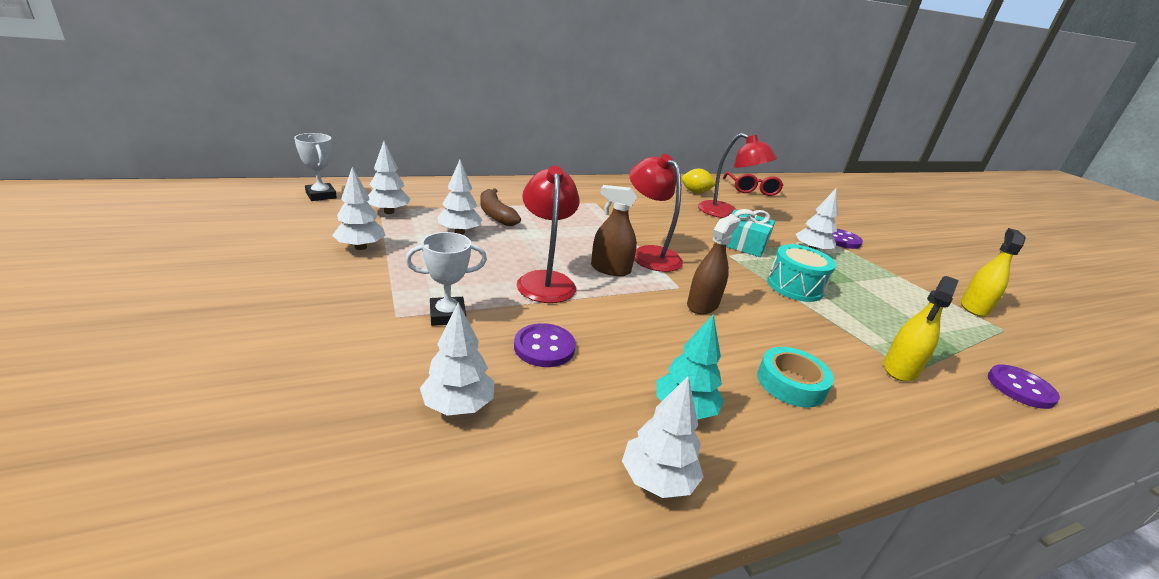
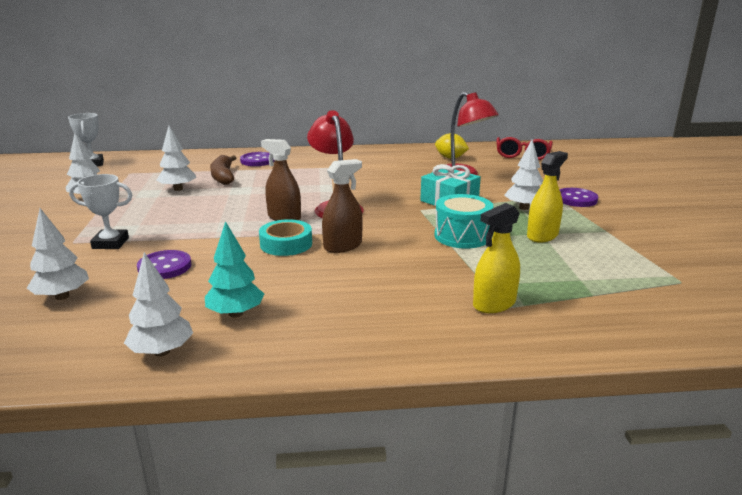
camera: 20 degrees right, 5 degrees down
(389, 212) = (134, 175): white tree -> none
(545, 280) = (215, 223): red lamp -> none
(791, 383) = (359, 305): turquoise tape -> turquoise tape (286, 244)
(974, 307) = (669, 261): yellow spray bottle -> yellow spray bottle (542, 236)
(1020, 388) = (623, 329): purple button -> purple button (257, 161)

